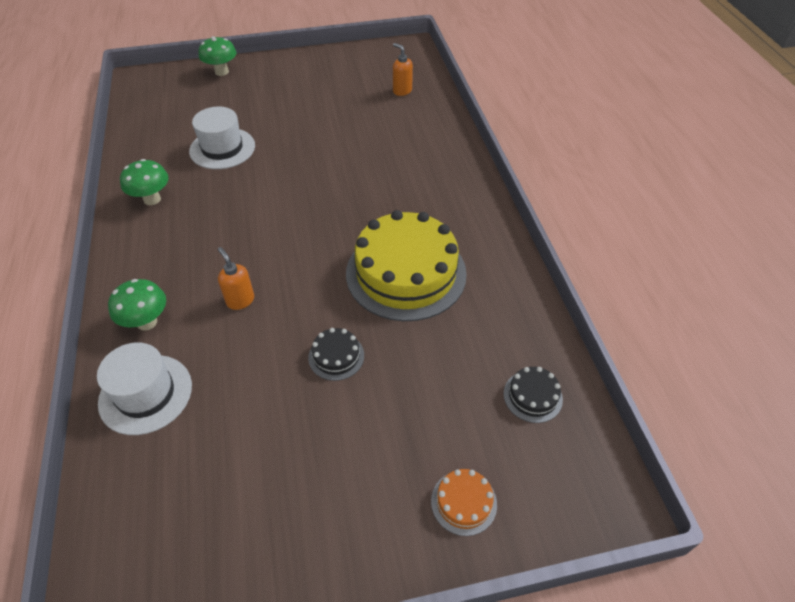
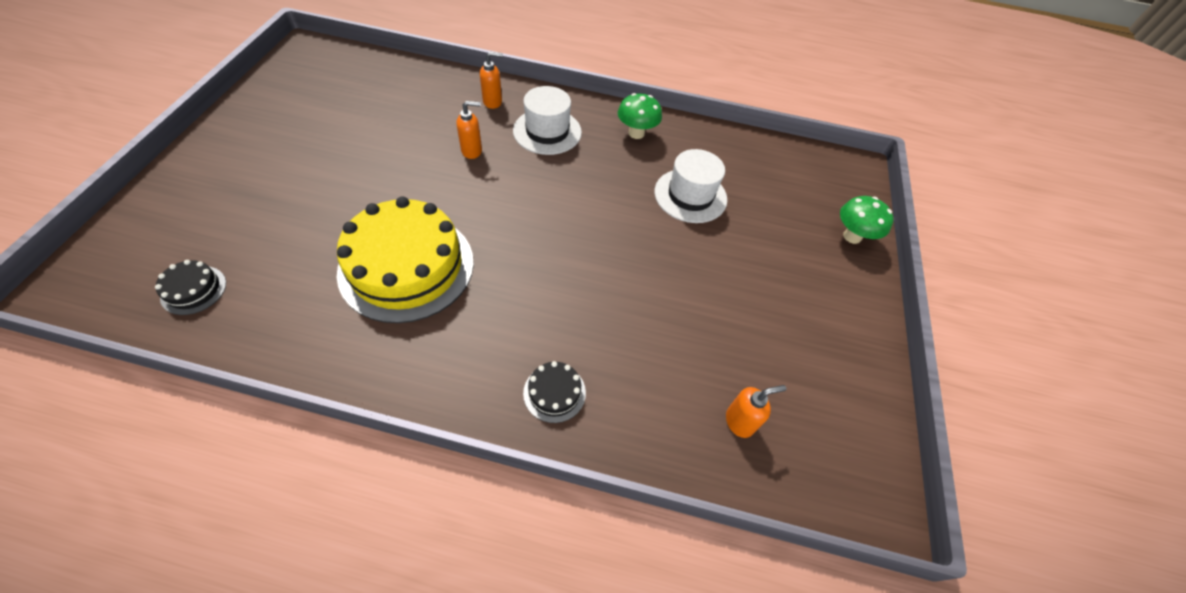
camera: 110 degrees right, 5 degrees up
(145, 394) = (429, 89): white hat -> white hat (547, 131)
(147, 322) = (493, 102): green mushroom -> orange soap dispenser
(336, 356) = (365, 184): black cake -> black cake (554, 392)
(463, 502) = (179, 202): orange cake -> none

